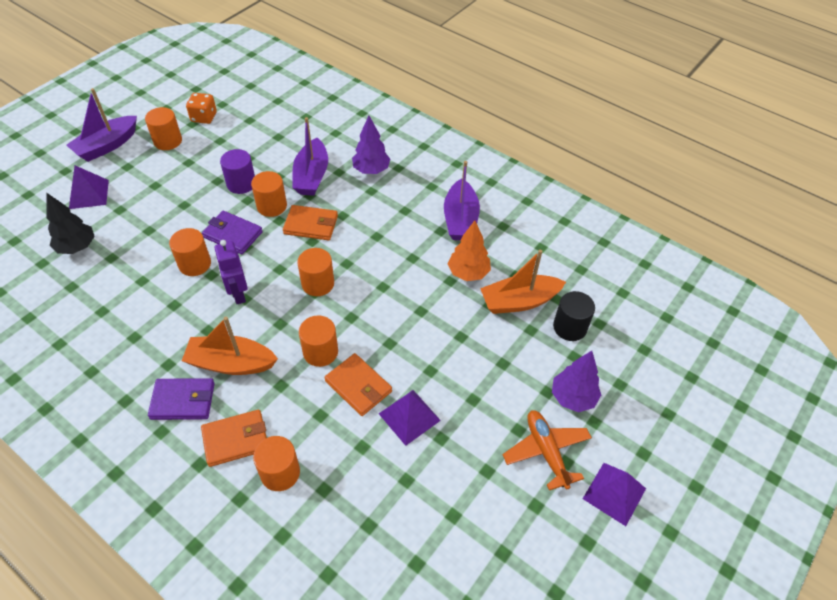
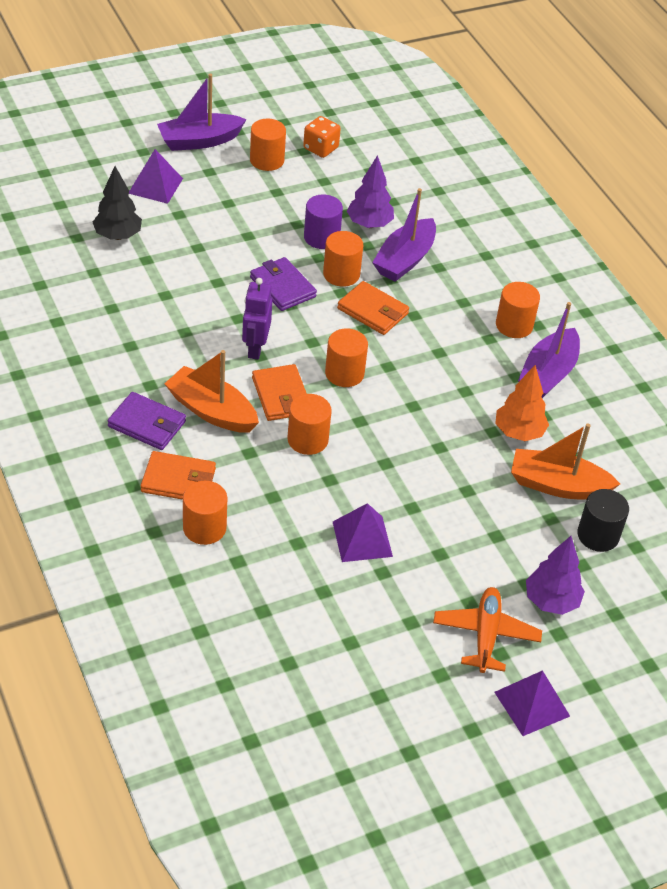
camera: 25 degrees right, 5 degrees down
(195, 264) = (227, 300): orange cylinder -> orange cylinder (514, 325)
(358, 386) = (327, 488): orange wallet -> orange wallet (281, 396)
(371, 170) = (477, 280): purple tree -> purple tree (369, 224)

